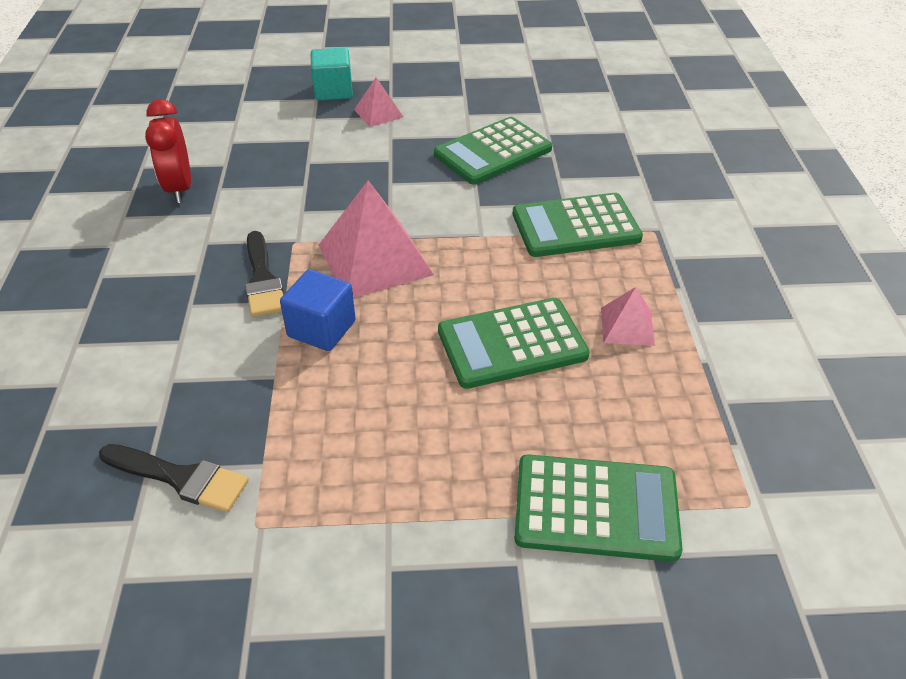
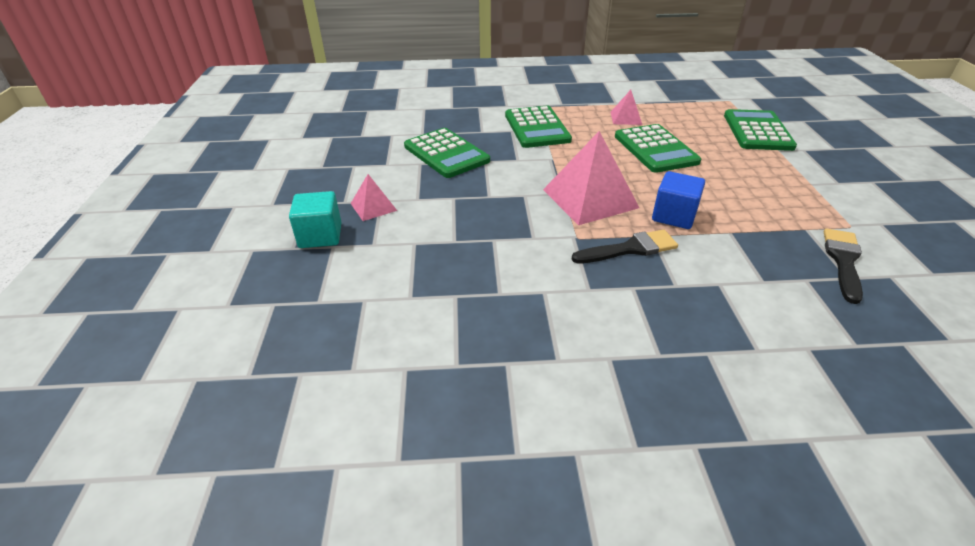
camera: 90 degrees left, 5 degrees down
(179, 188) = (502, 323): red clock -> none

